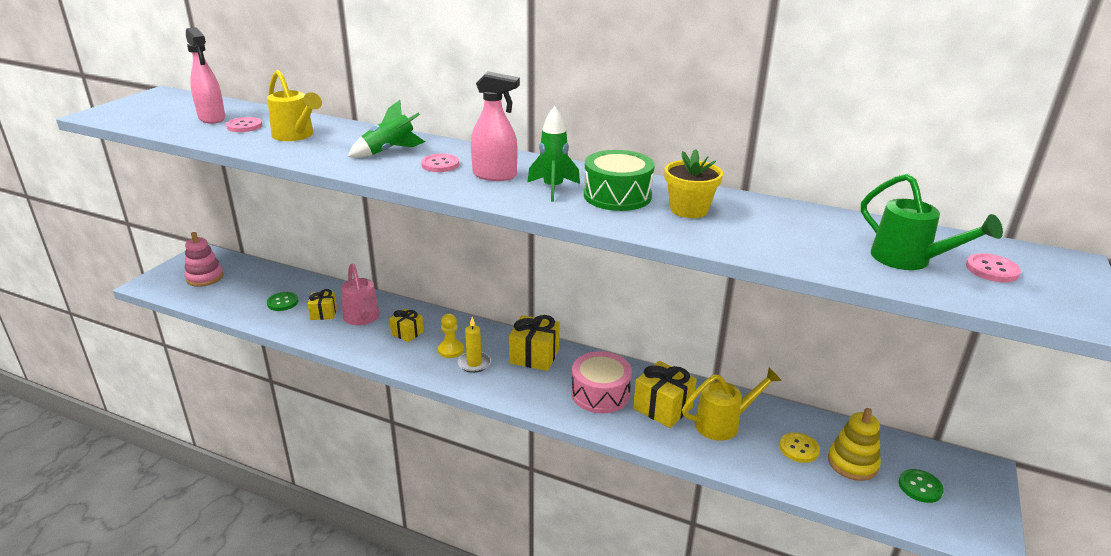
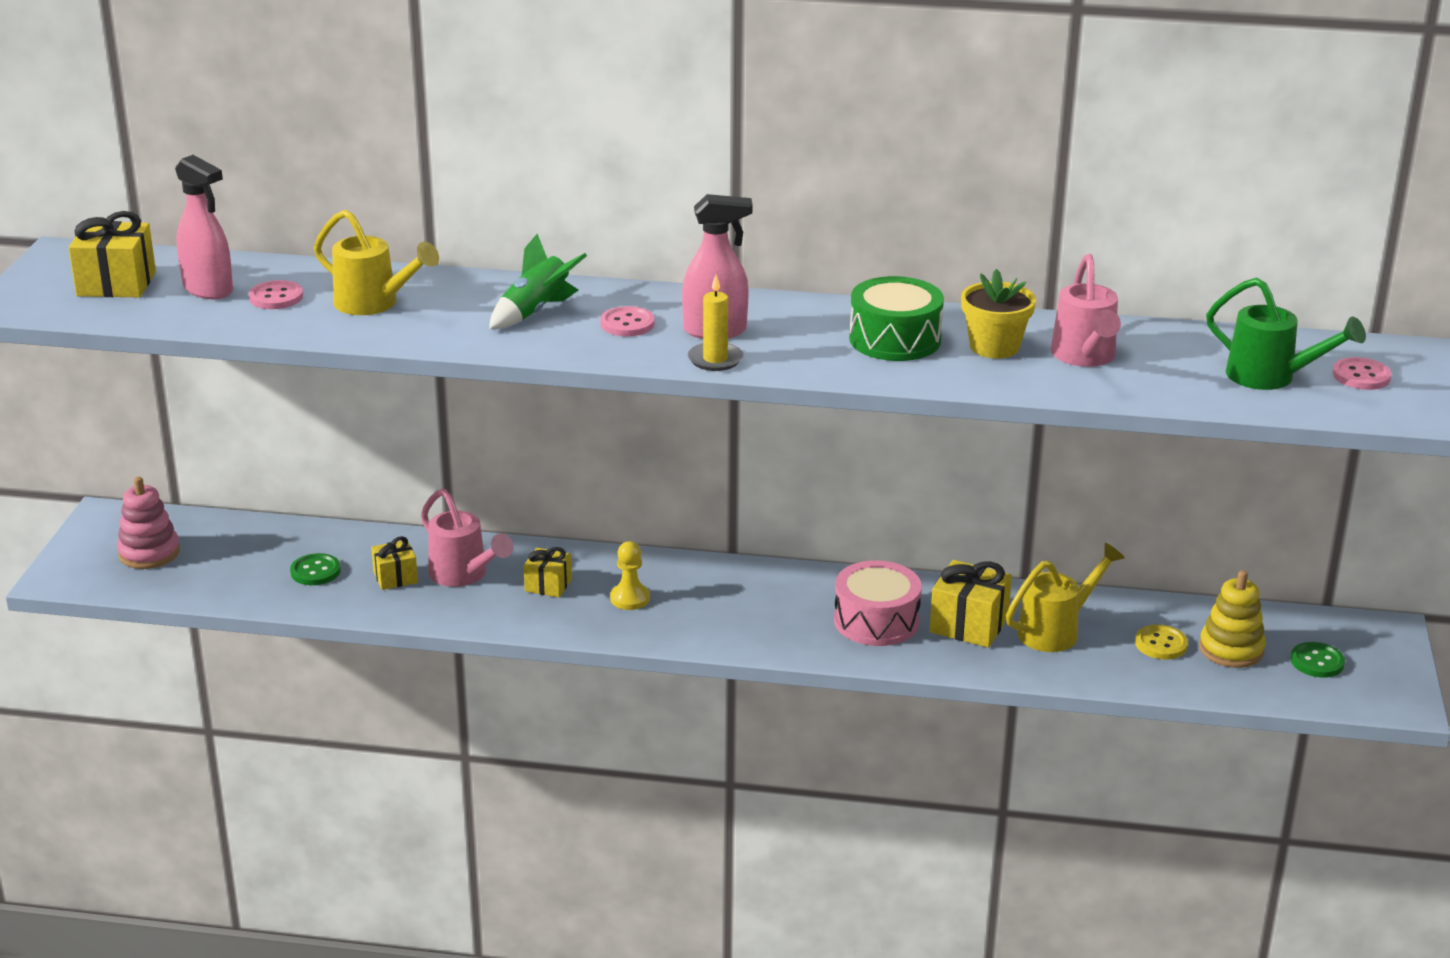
camera: 15 degrees left, 0 degrees up
(474, 363) = (676, 611): yellow candle -> yellow candle (715, 359)
(534, 356) = (757, 587): yellow gift -> yellow gift (116, 284)
(553, 188) = (806, 340): green rocket -> none
(756, 225) = (1085, 357): none -> pink watering can

